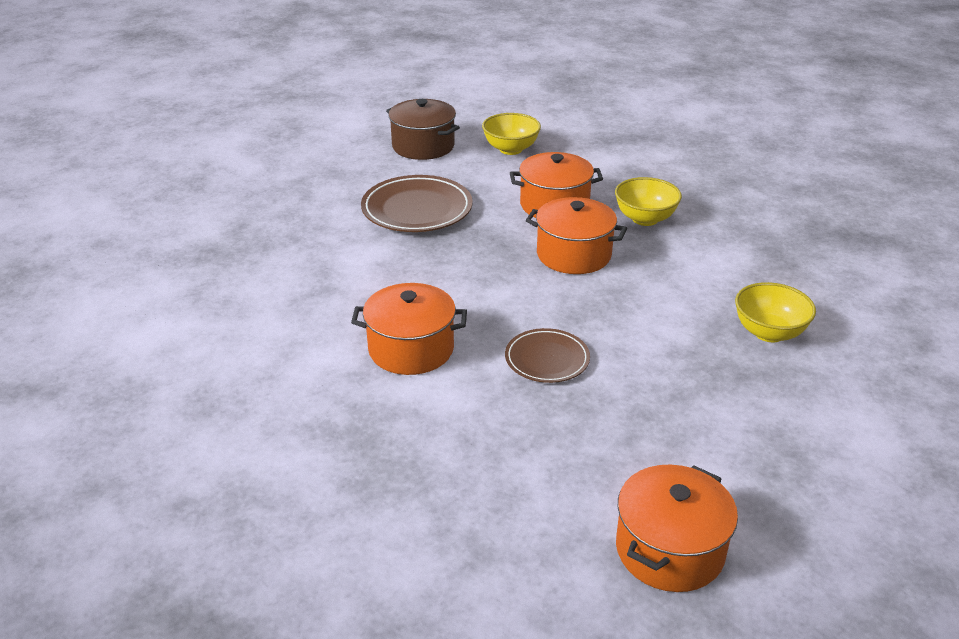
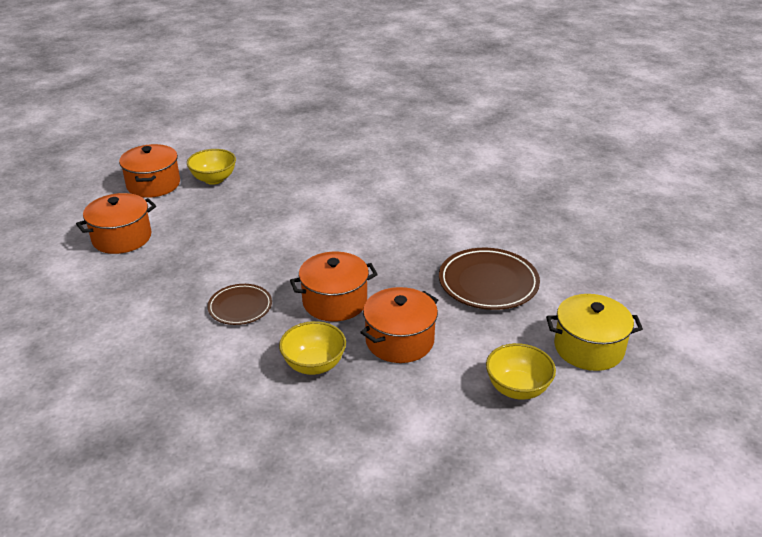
camera: 140 degrees right, 0 degrees up
(411, 349) = (357, 202): orange pot -> orange pot (122, 238)
(423, 146) = (588, 348): brown pot -> yellow pot
(547, 359) = (279, 229): brown plate -> brown plate (240, 307)
(769, 333) = (153, 306): yellow bowl -> yellow bowl (214, 179)

